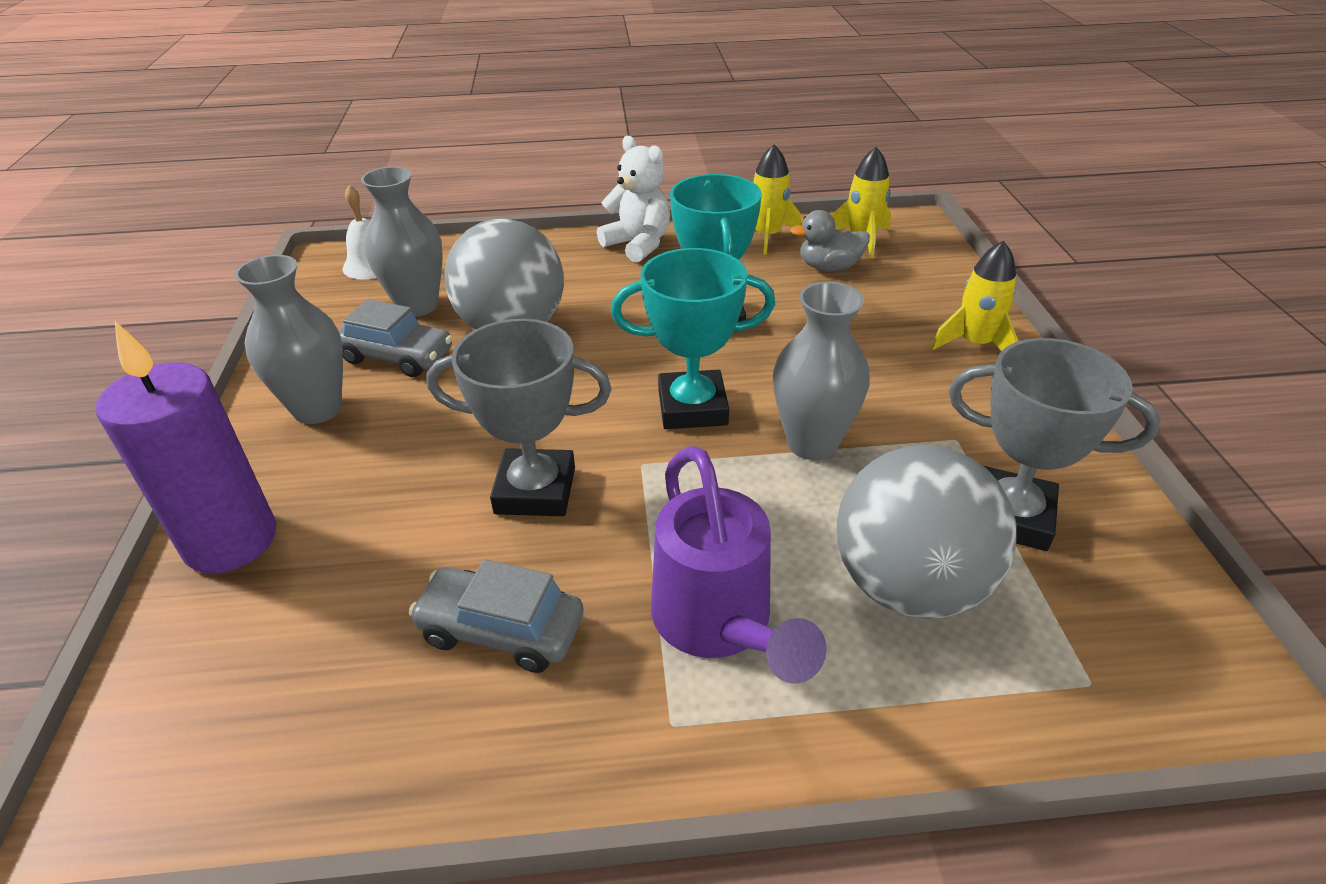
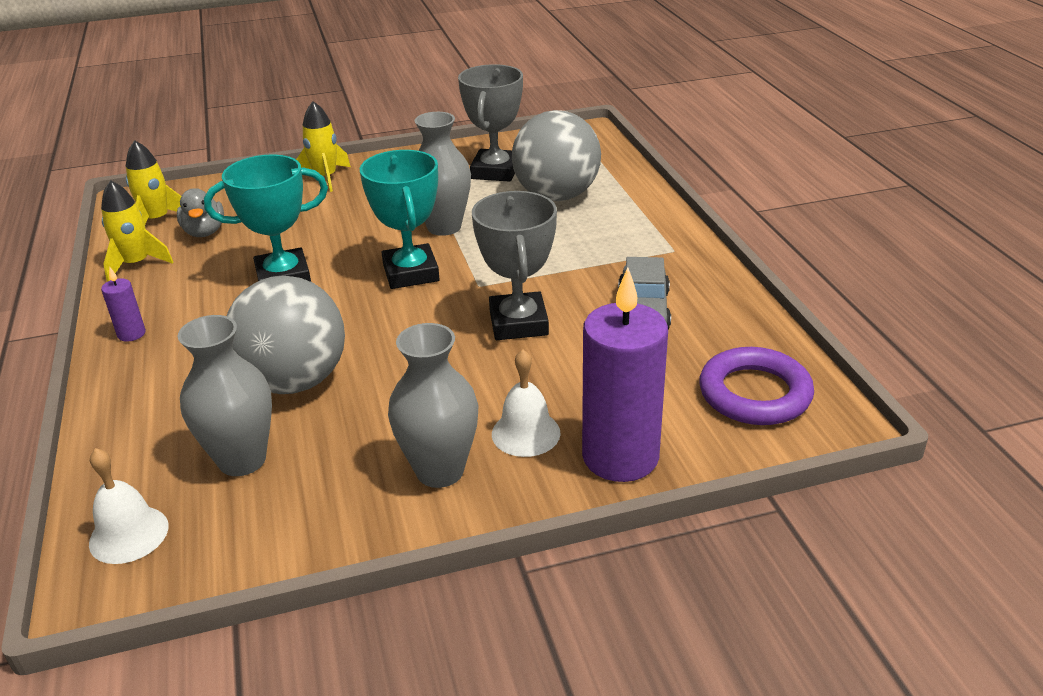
camera: 100 degrees left, 5 degrees down
(231, 717) = (754, 393): none -> purple ring
(326, 471) = (526, 433): none -> white bell
(397, 356) = (345, 444): grey car -> none
(638, 244) = (131, 334): white teddy bear -> purple candle
(718, 624) = (606, 244): purple watering can -> none

